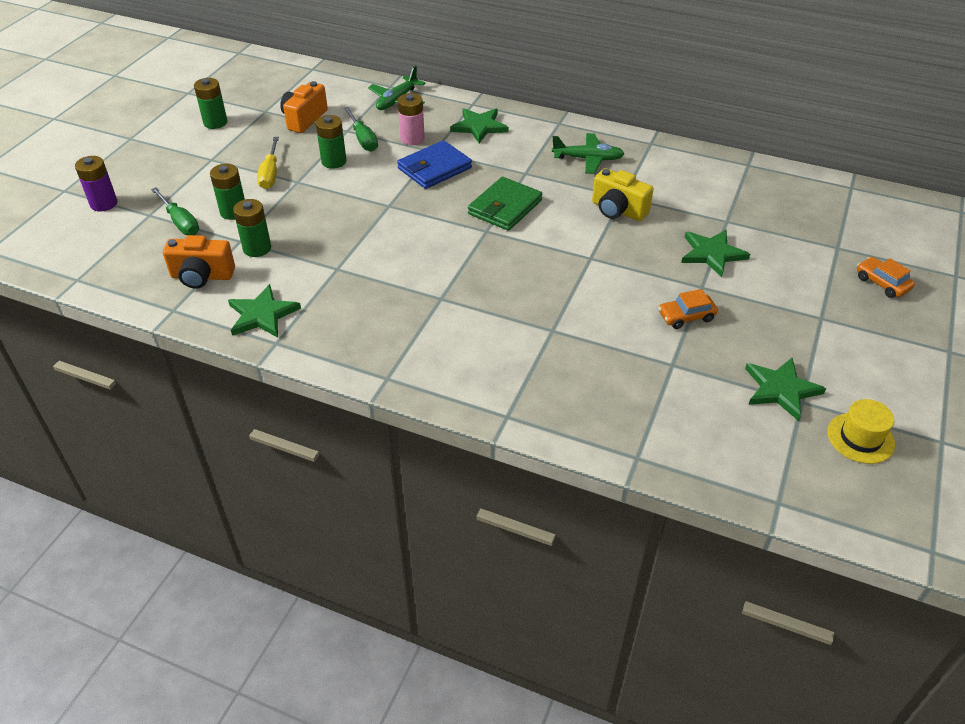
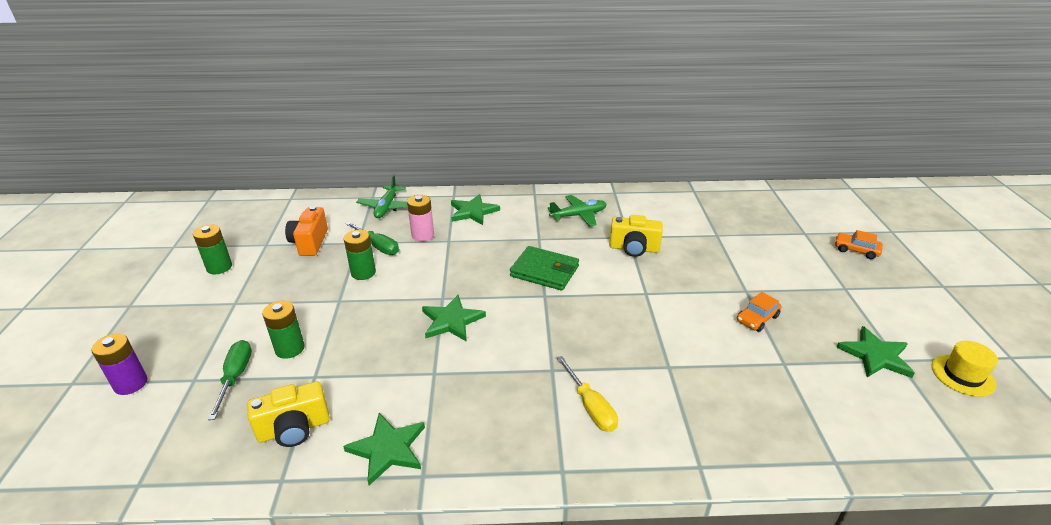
camera: 25 degrees left, 10 degrees down
(180, 222) = (235, 377): green screwdriver -> green screwdriver turned 120 degrees counterclockwise
(202, 276) = (294, 429): orange camera -> yellow camera
(257, 248) = (338, 379): green battery -> none
(270, 174) = (306, 300): yellow screwdriver -> yellow screwdriver (590, 407)
(434, 168) = (460, 255): blue wallet -> none
(505, 207) = (544, 271): green wallet -> green wallet turned 75 degrees counterclockwise
(712, 254) = (729, 263): green star -> green star (451, 321)

